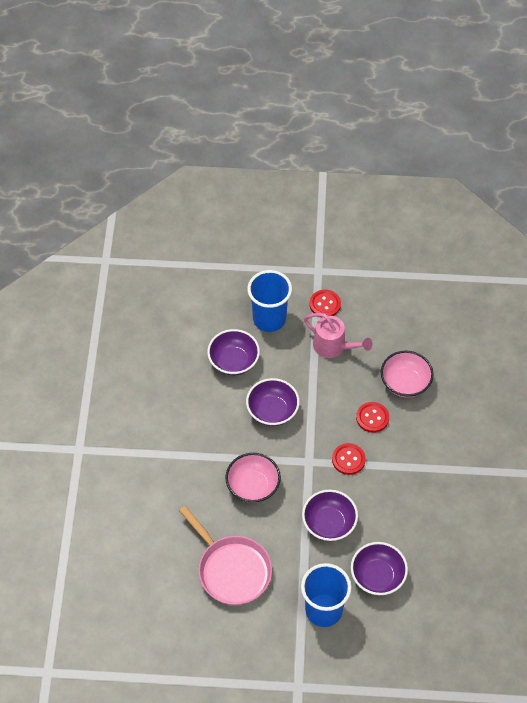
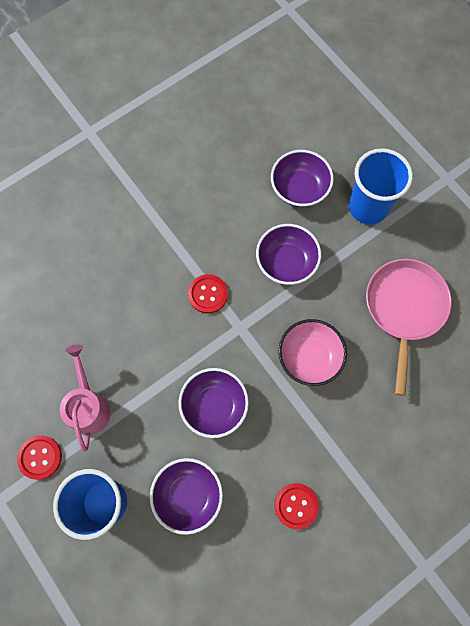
camera: 130 degrees left, 15 degrees up
(372, 418) = (144, 306): red button -> red button (296, 506)
(405, 383) = (80, 305): pink bowl -> none

